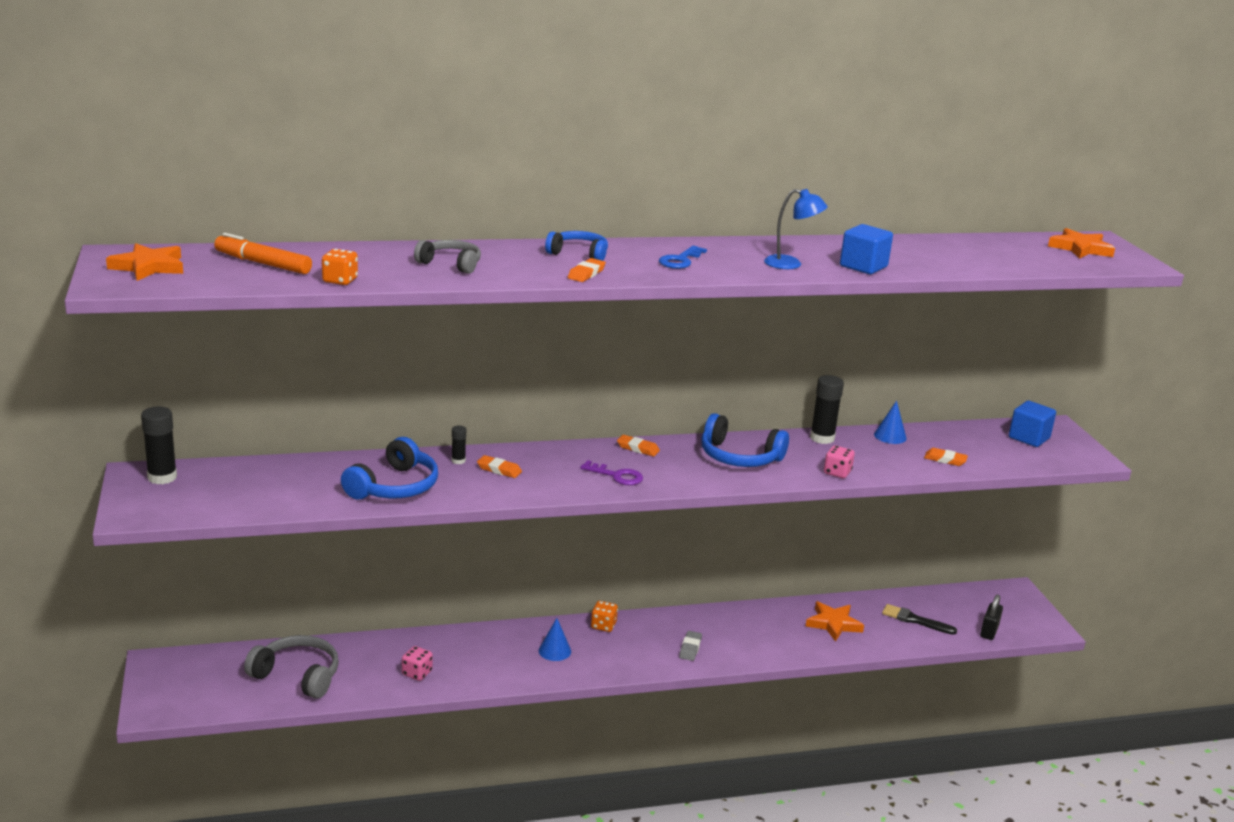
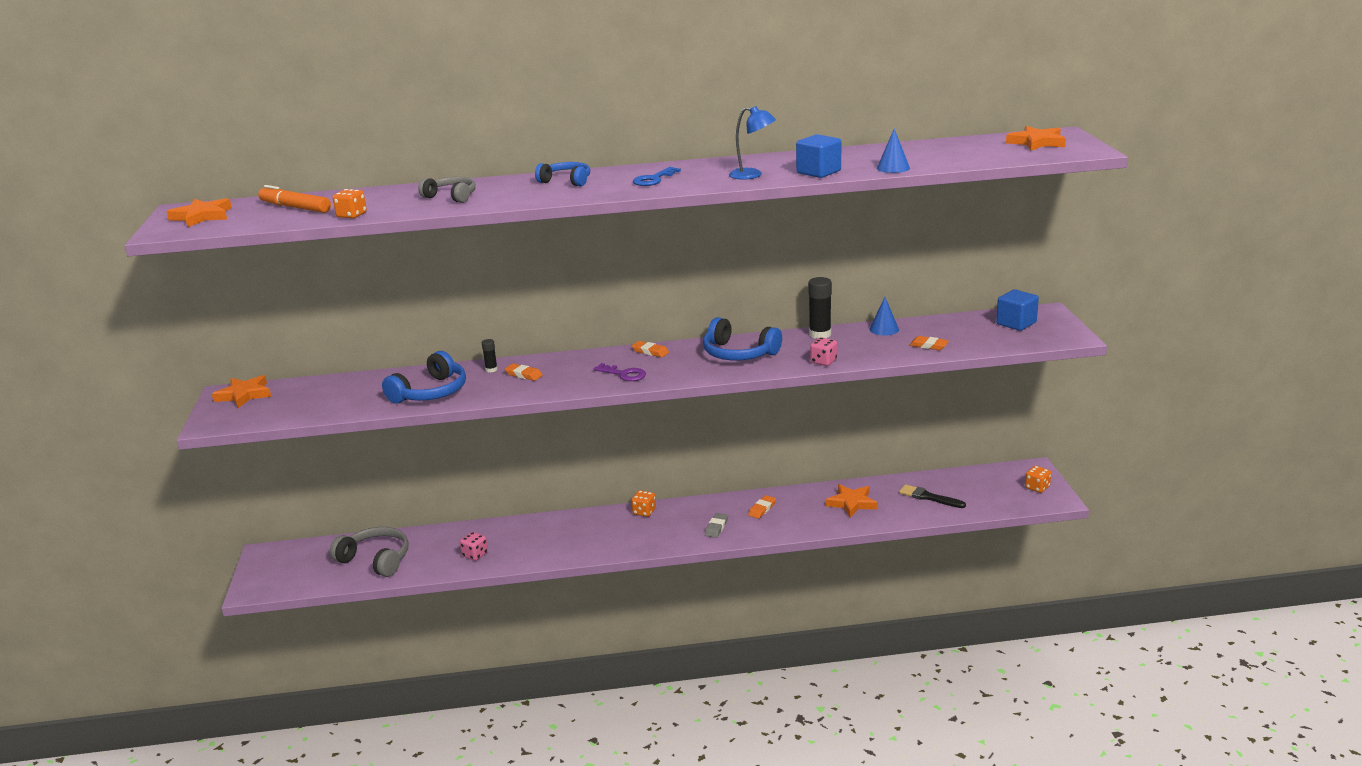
camera: 10 degrees right, 0 degrees up
(162, 477) = (244, 395): black glue stick -> orange star
(554, 651) = (596, 533): blue cone -> blue cone (893, 168)
(586, 273) = (564, 195): orange eraser -> orange eraser (762, 509)
(989, 631) = (997, 504): black padlock -> none
(1026, 613) = (1037, 487): none -> orange dice

